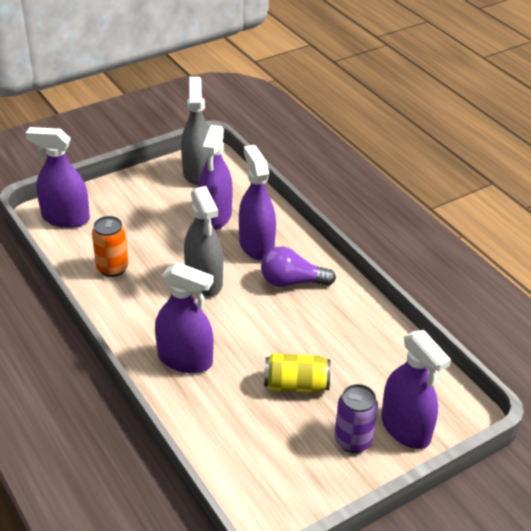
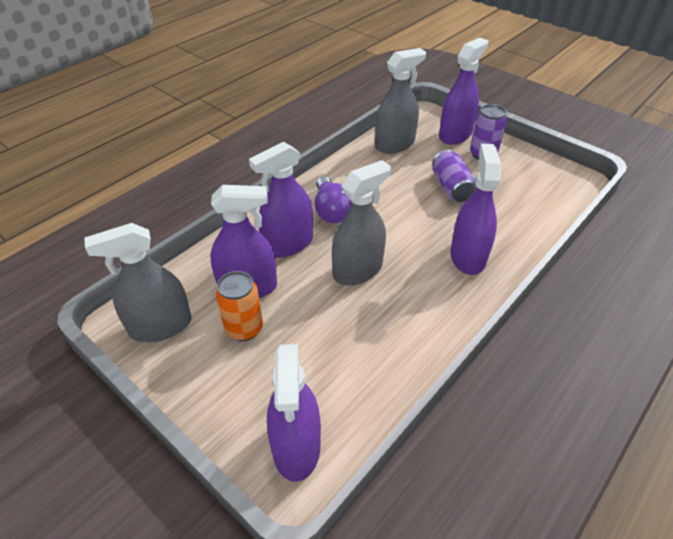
camera: 105 degrees left, 5 degrees up
(112, 268) = (373, 354): orange can -> orange can (244, 328)
(296, 385) = (451, 187): yellow can -> purple can
(397, 361) = (394, 144): none -> grey spray bottle

